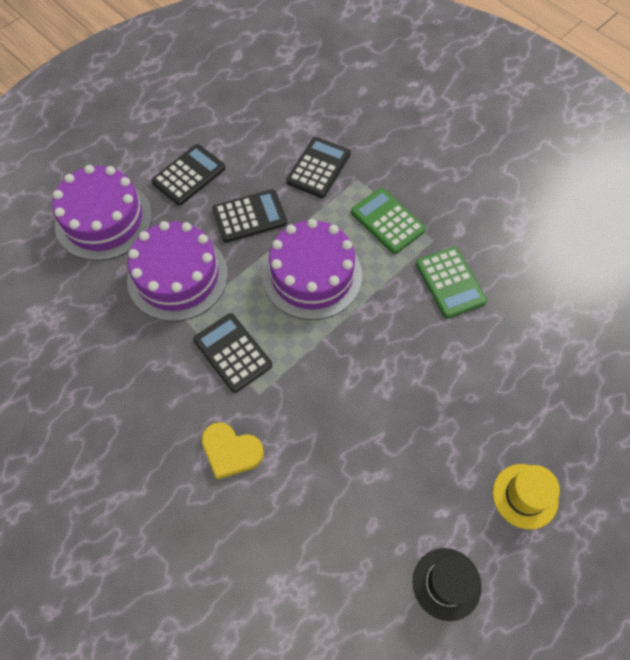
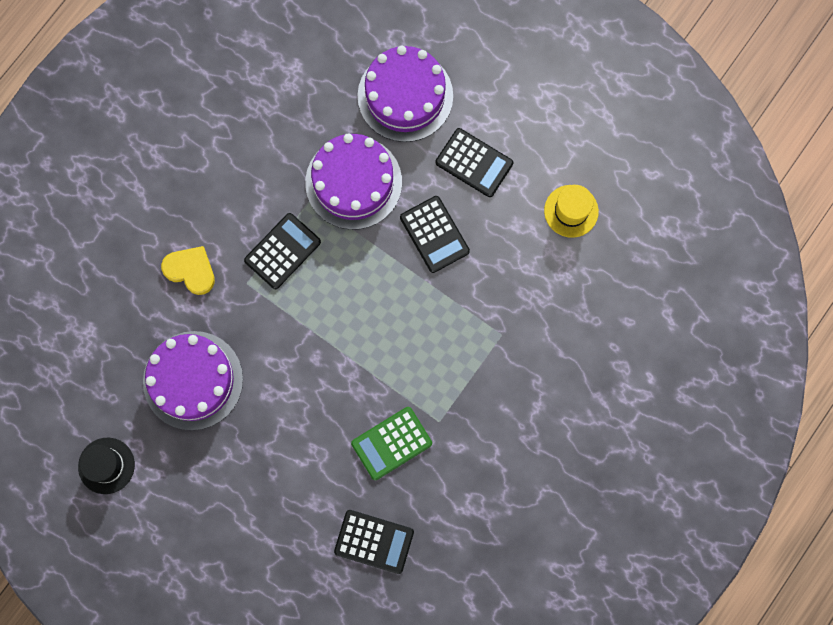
camera: 80 degrees right, 15 degrees up
(231, 451) = (190, 270): yellow heart -> yellow heart turned 105 degrees clockwise
(312, 275) = (377, 308): purple cake -> purple cake (193, 380)
(318, 168) = (509, 292): black calculator -> black calculator (374, 541)
(387, 221) = (454, 373): green calculator -> none
(525, 496) = (188, 527): yellow hat -> yellow hat (571, 211)

